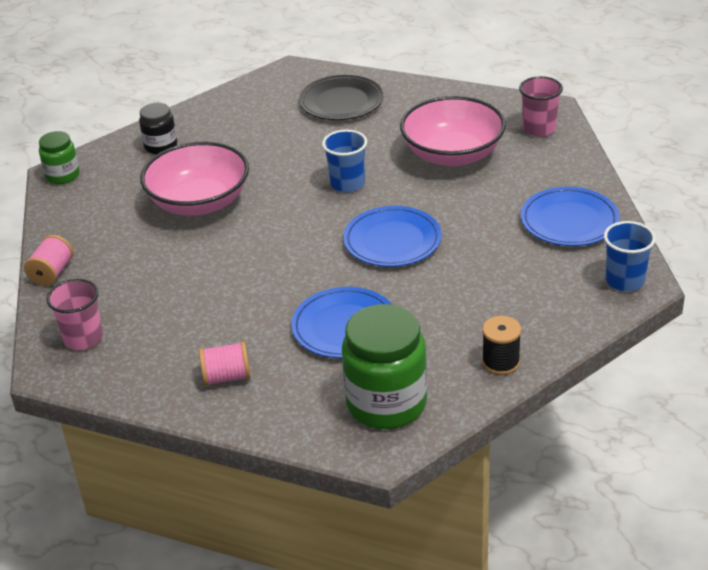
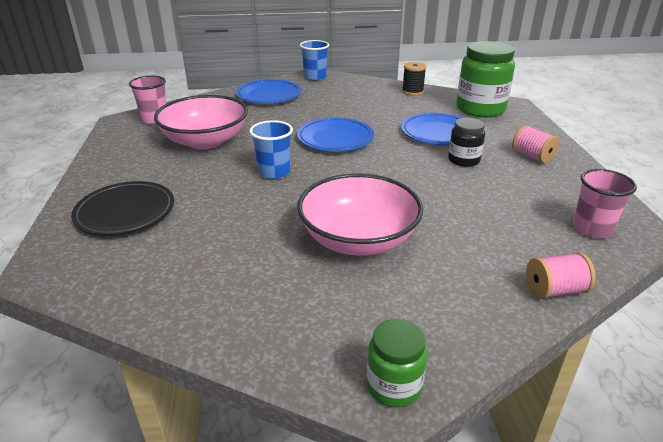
camera: 120 degrees left, 5 degrees down
(161, 146) = (269, 314): black jar -> black jar (463, 160)

